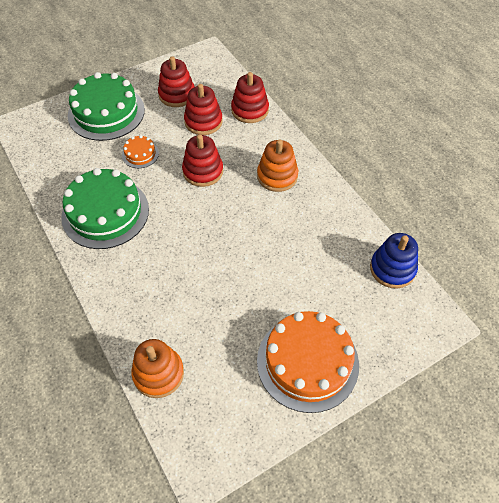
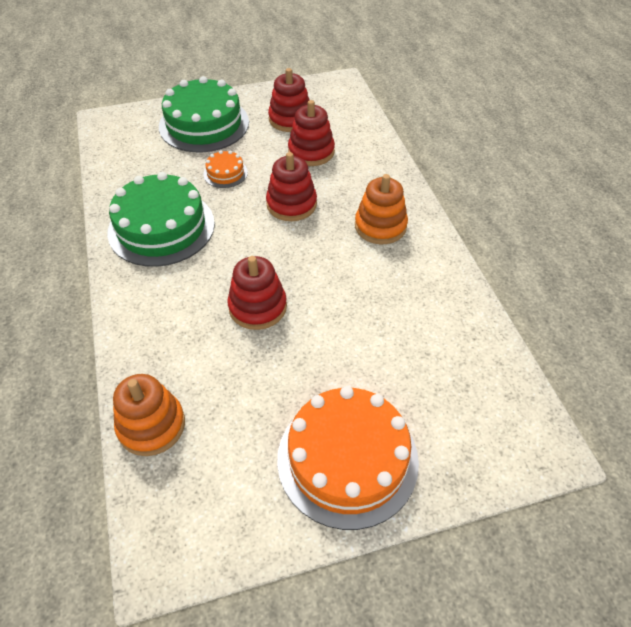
camera: 15 degrees right, 5 degrees down
(250, 110) = (370, 149): red stacking toy -> red stacking toy (257, 307)
(392, 269) = (499, 366): blue stacking toy -> none

